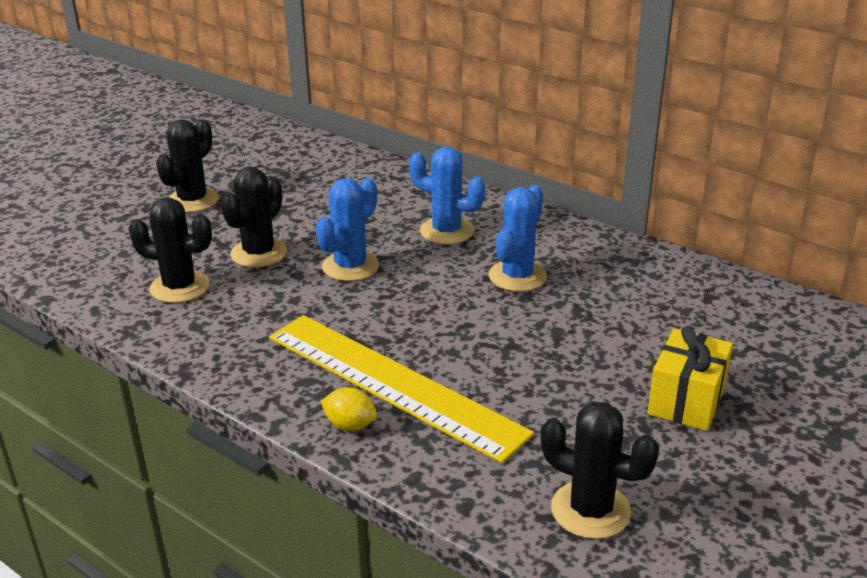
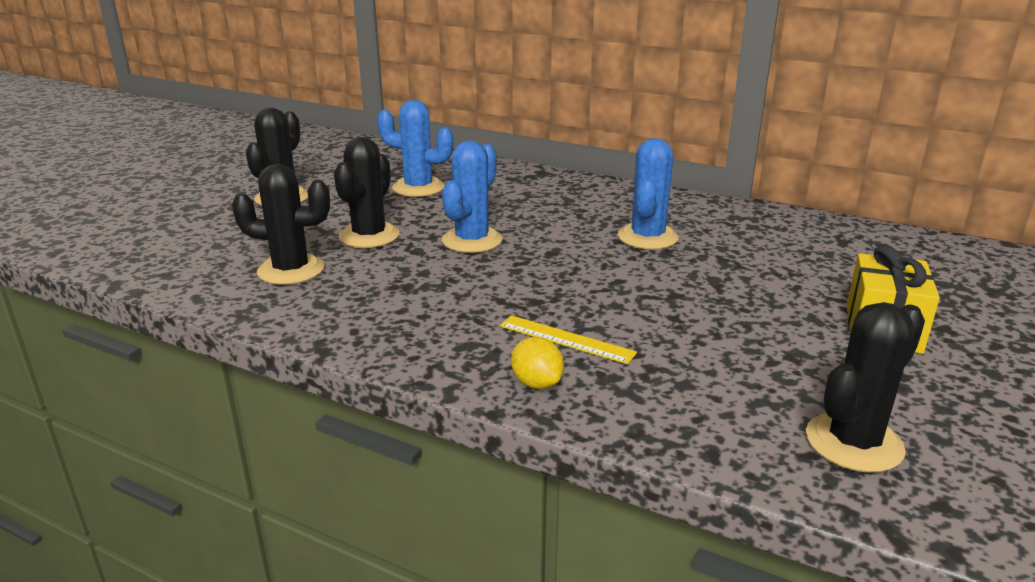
camera: 10 degrees left, 5 degrees down
(350, 425) = (537, 383): yellow lemon -> yellow lemon turned 45 degrees clockwise
(393, 383) = (566, 339): yellow ruler -> yellow ruler, size x0.41
(446, 231) = (557, 206): blue cactus -> blue cactus (418, 188)
(590, 510) = (854, 442): black cactus -> black cactus turned 60 degrees counterclockwise

